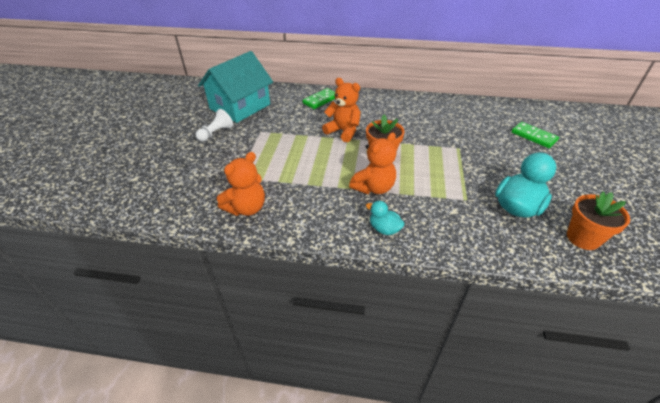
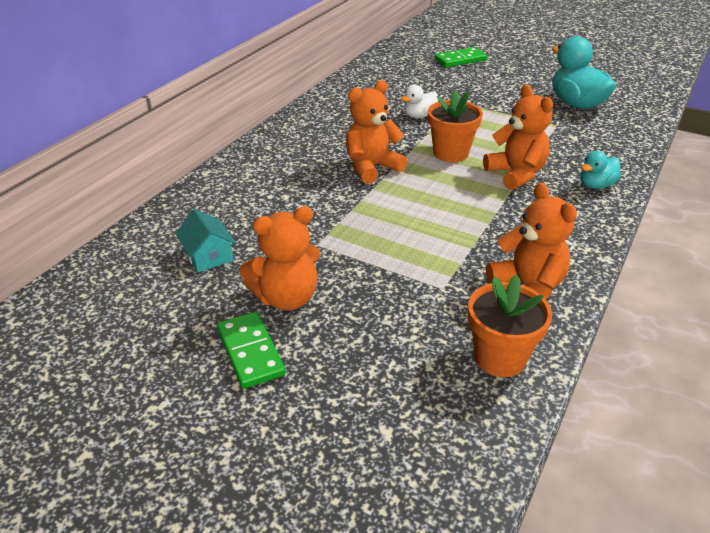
camera: 70 degrees left, 5 degrees down
(216, 133) = (286, 298): white pawn -> orange teddy bear
(240, 106) = (208, 256): turquoise house -> turquoise house, size x0.42
(320, 100) = (263, 168): green domino -> green domino (250, 352)
(422, 135) = (419, 116): none -> white duck
(583, 238) = (626, 90): orange flower pot -> orange flower pot (500, 357)

